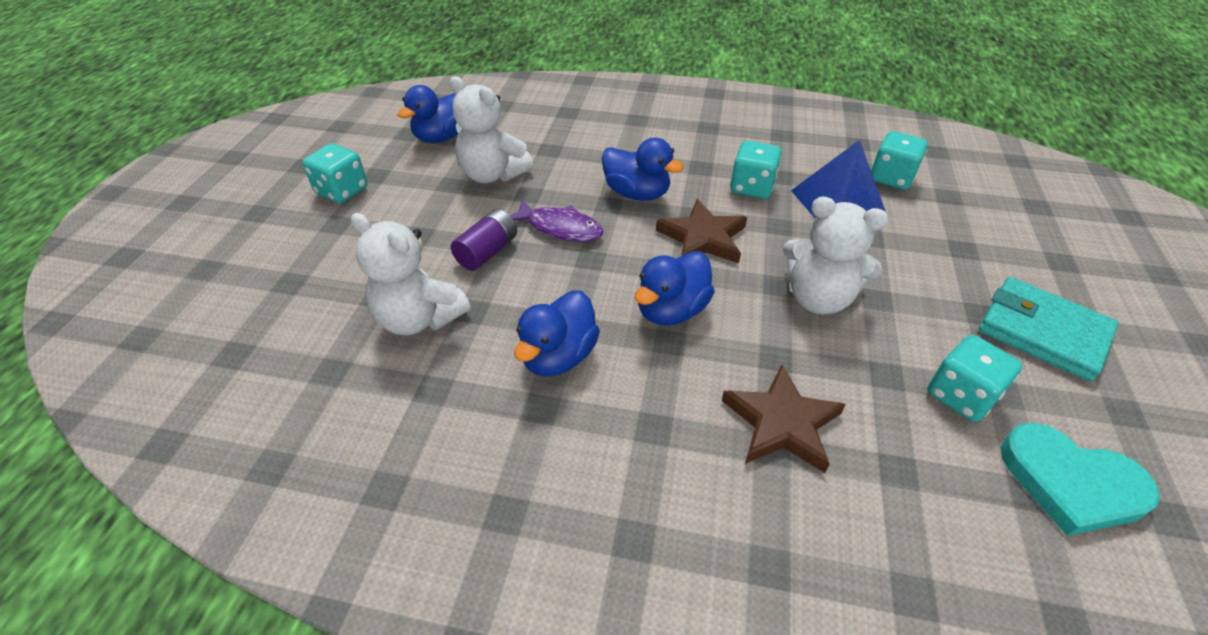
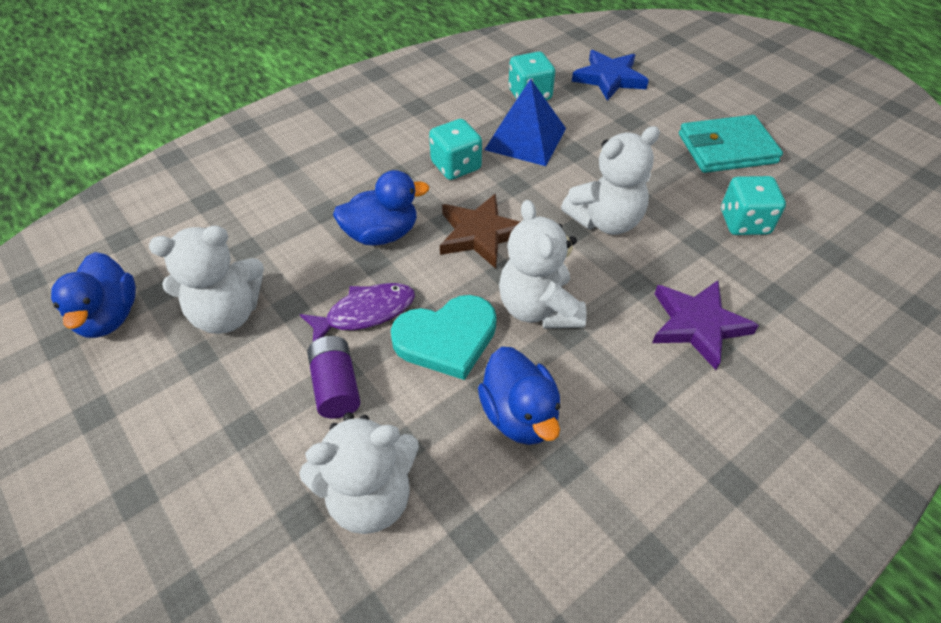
camera: 50 degrees left, 5 degrees up
(342, 191) = (81, 460): turquoise dice -> none
(671, 310) = (539, 308): blue duck -> white teddy bear
(781, 423) = (697, 325): brown star -> purple star
(994, 208) = (609, 78): none -> blue star
(1070, 482) = (837, 230): turquoise heart -> turquoise heart (447, 339)

